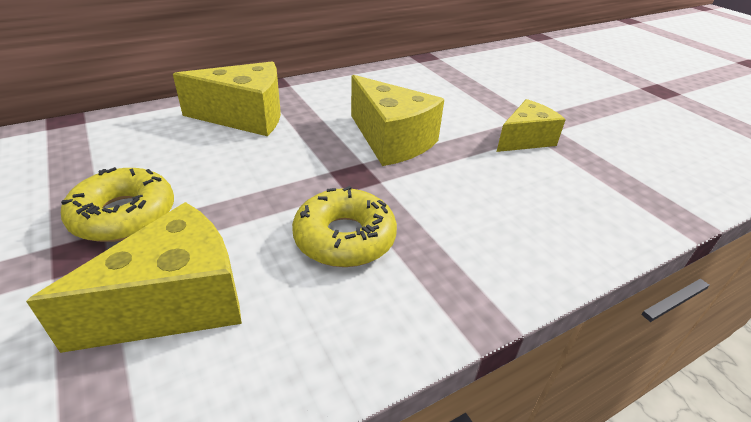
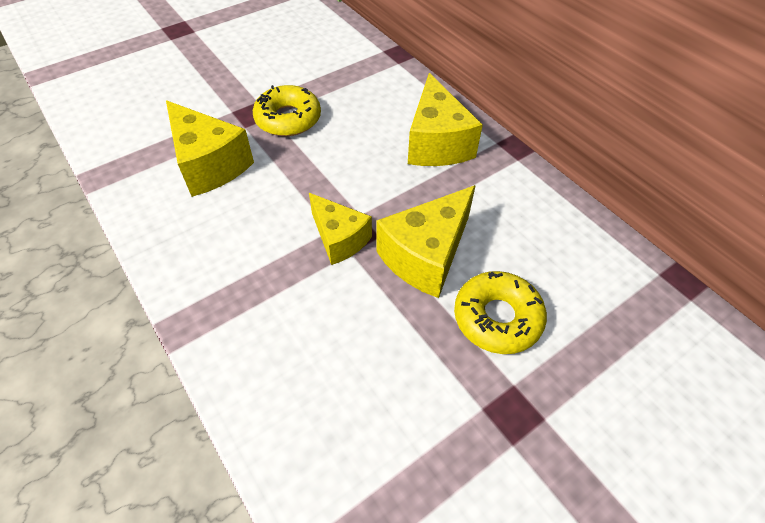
camera: 85 degrees right, 15 degrees up
(344, 238) = (270, 235): yellow donut -> yellow donut (497, 318)
(525, 140) = (469, 395): yellow cheese -> yellow cheese (339, 239)

